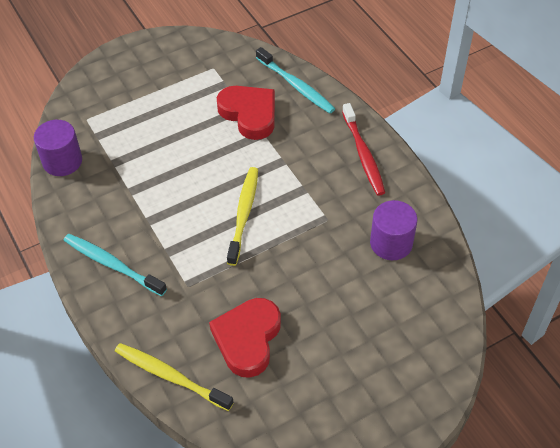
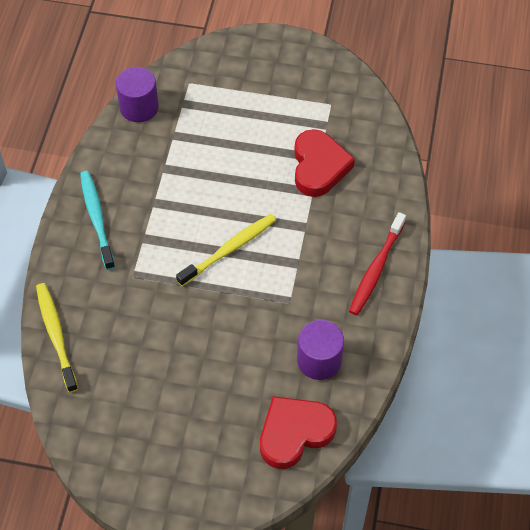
camera: 40 degrees right, 5 degrees up
(247, 339) = (135, 350): red heart -> red heart (294, 433)
(296, 86) = (383, 168): turquoise toothbrush -> none

